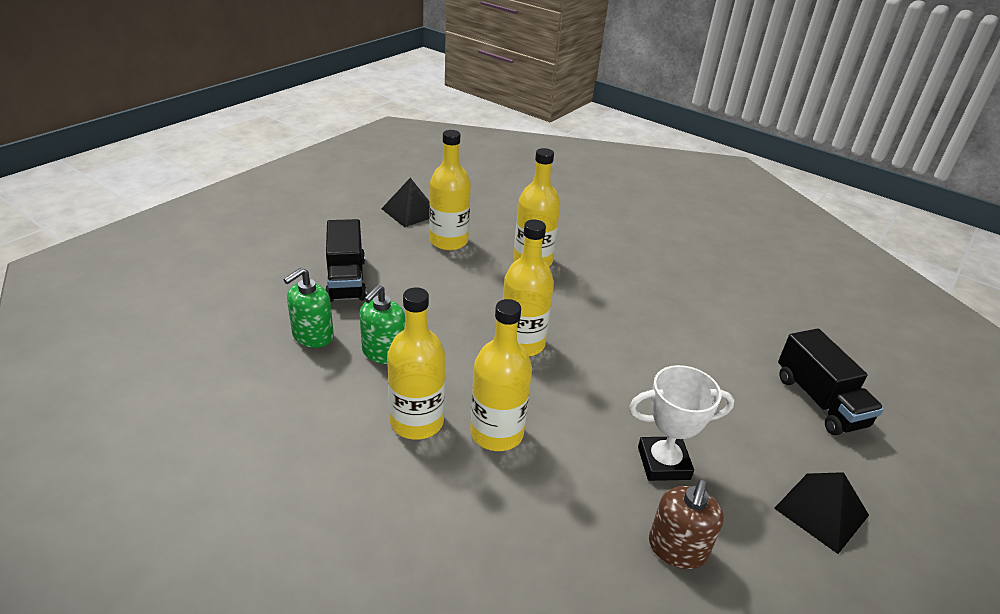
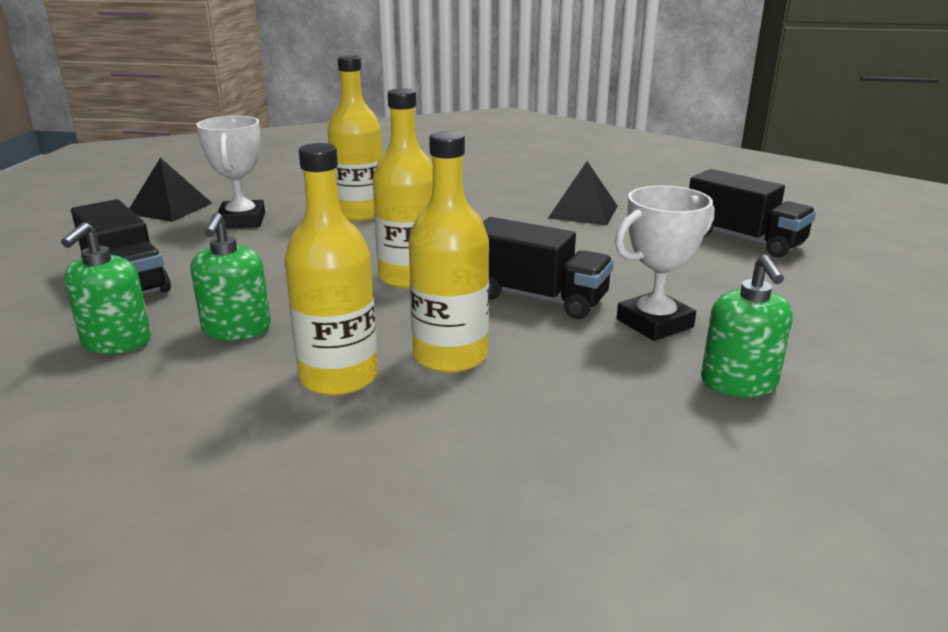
camera: 25 degrees left, 10 degrees down
(448, 241) = (242, 220): yellow bottle -> white trophy
(597, 401) = (537, 298): none -> black truck
(677, 548) = (739, 383): brown soap dispenser -> green soap dispenser
(821, 511) = (830, 311): black pyramid -> black pyramid (583, 212)

